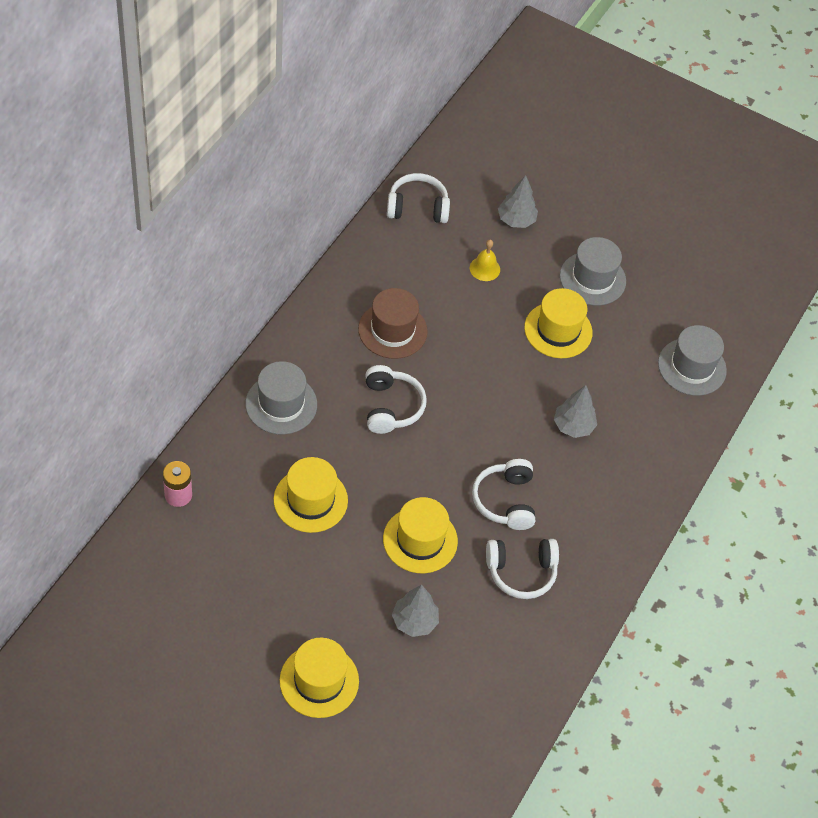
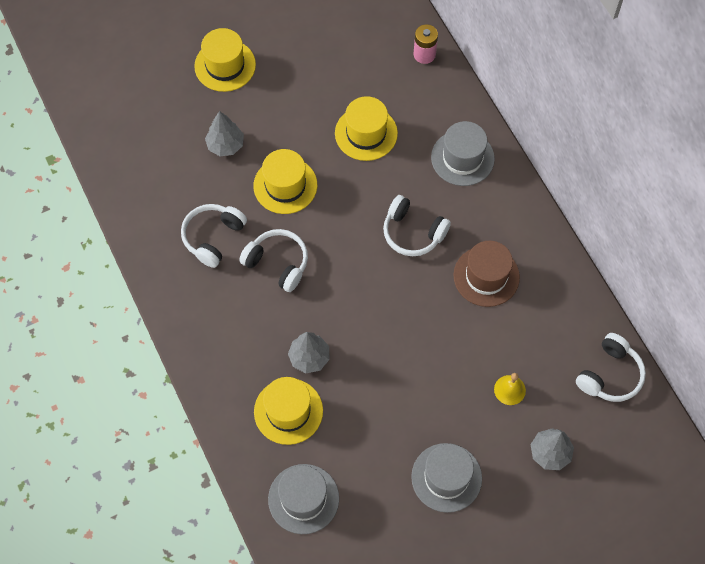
camera: 130 degrees right, 10 degrees up
(558, 330) = (409, 409): yellow hat -> yellow hat (288, 411)

